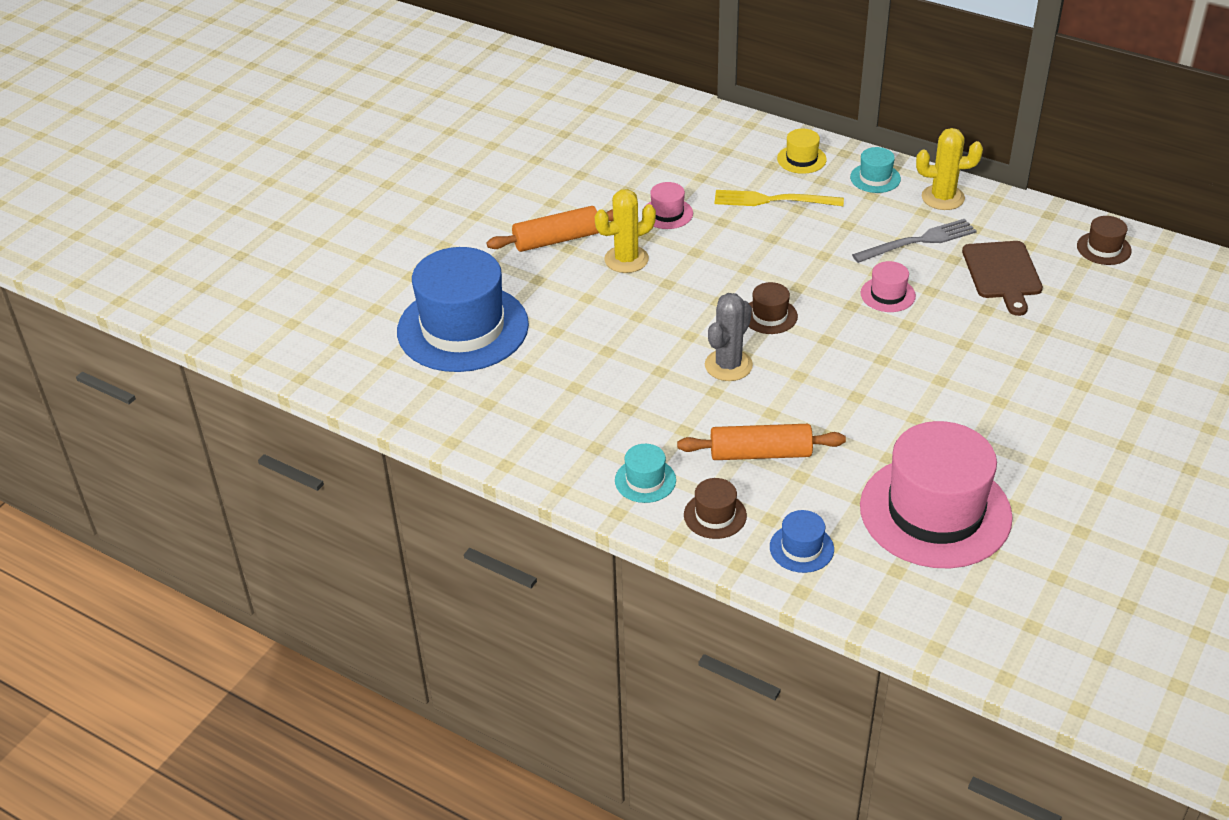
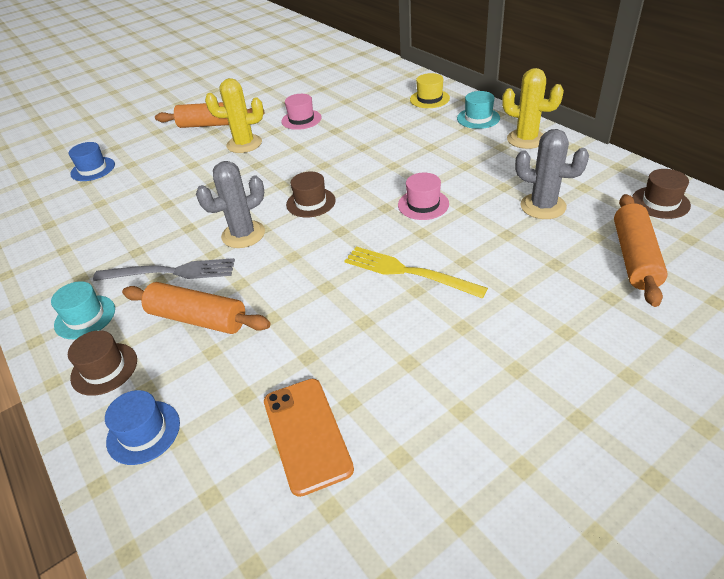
camera: 25 degrees right, 0 degrees up
(463, 328) = (93, 169): blue hat -> blue hat, size x0.42
(773, 200) = (385, 122): yellow fork -> yellow fork (408, 272)
(918, 241) = (481, 168): grey fork -> grey fork (170, 272)
(935, 511) = (307, 434): pink hat -> orange phone
(1002, 273) = (543, 206): brown cutting board -> grey cactus
(1106, 308) = (634, 257): none -> orange rolling pin

